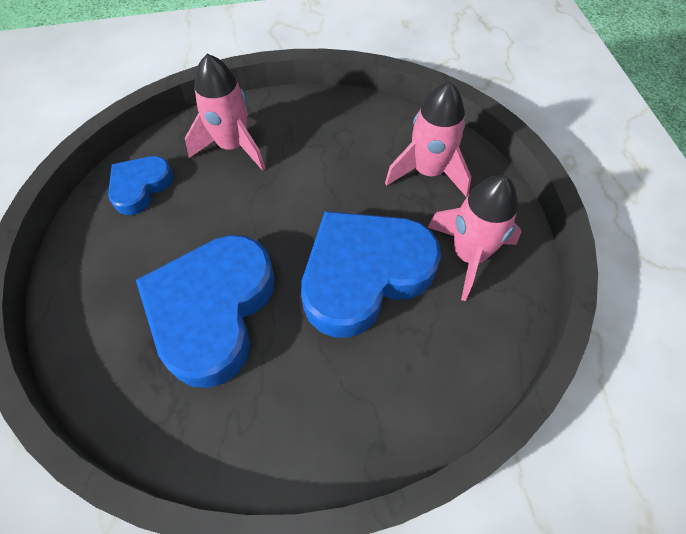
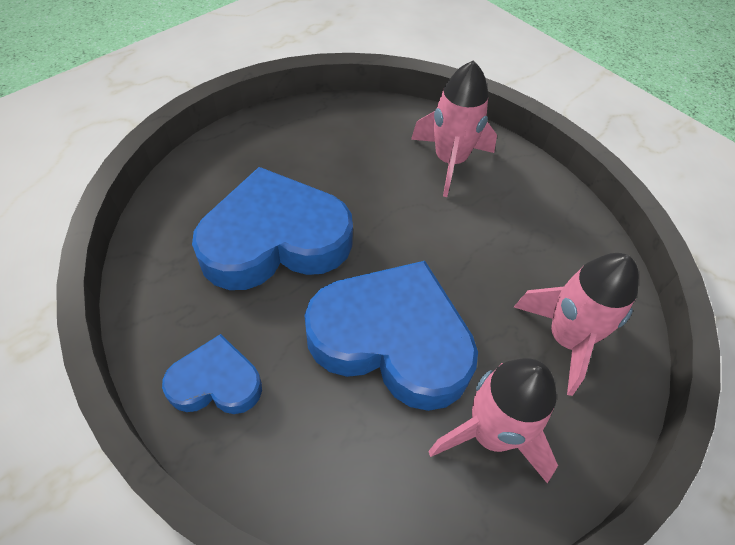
camera: 55 degrees right, 5 degrees down
(140, 187) = (356, 126): blue heart -> blue heart (216, 382)

